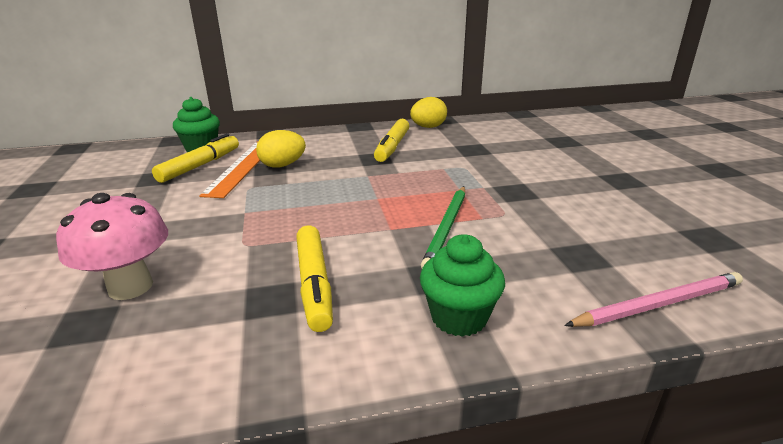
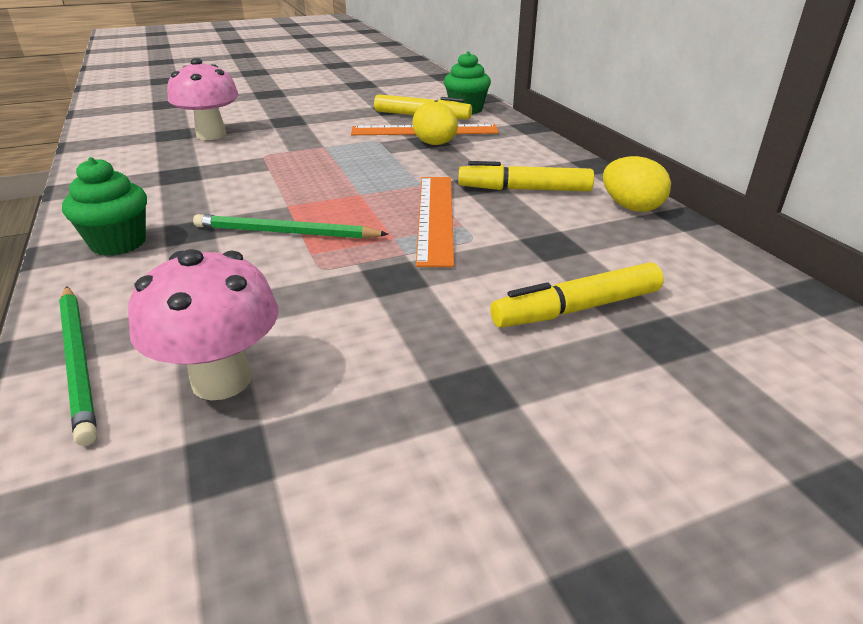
camera: 80 degrees right, 5 degrees up
(314, 284) = (194, 185): yellow marker -> yellow marker (576, 309)
(429, 175) = (435, 217): none -> orange ruler
(649, 244) = (221, 380): none -> pink mushroom
(658, 304) = (79, 361): pink pencil -> green pencil

